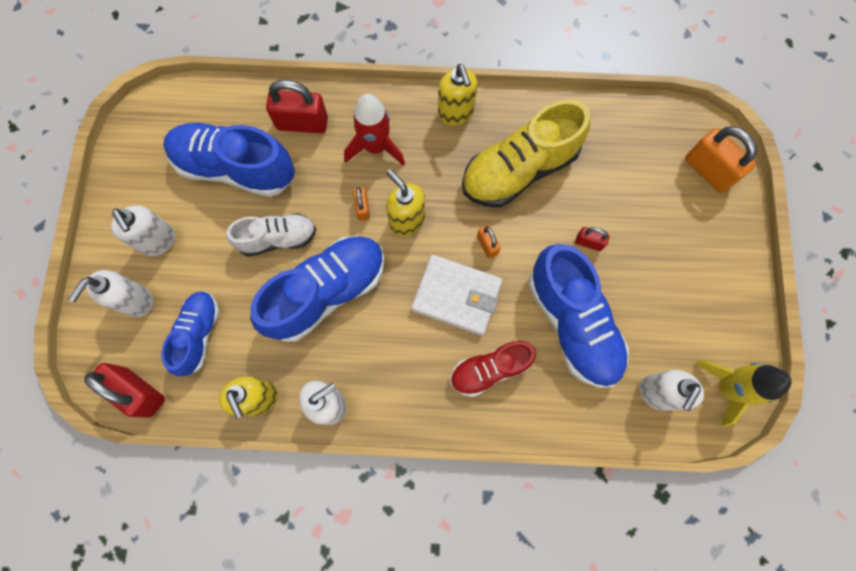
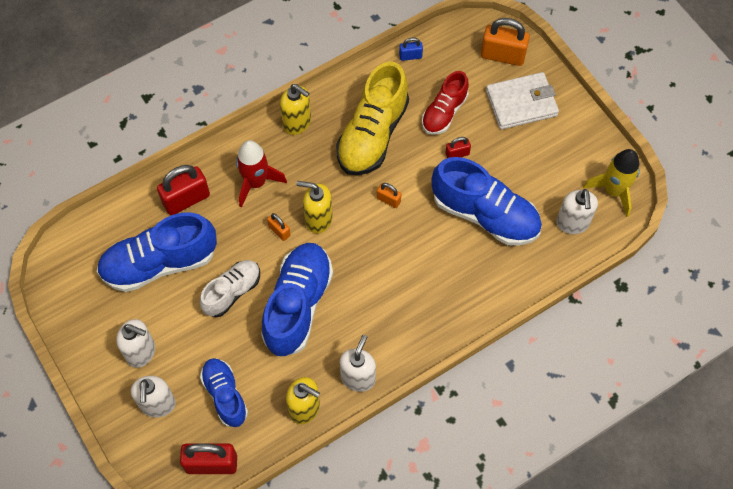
camera: 35 degrees left, 10 degrees down
(456, 296) = (393, 247): white wallet -> white wallet (521, 103)
(489, 369) = (452, 281): red shoe -> red shoe (444, 112)
(612, 114) = (410, 56): none -> blue padlock

